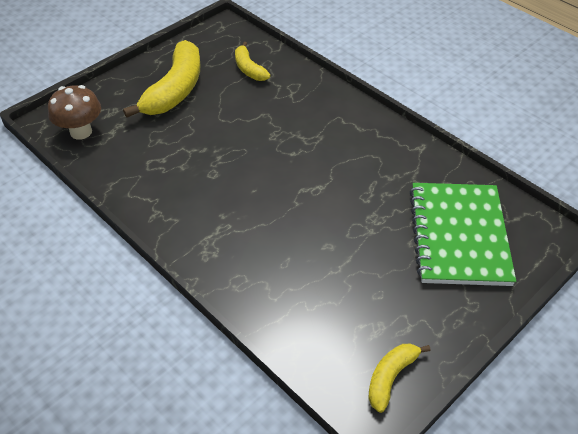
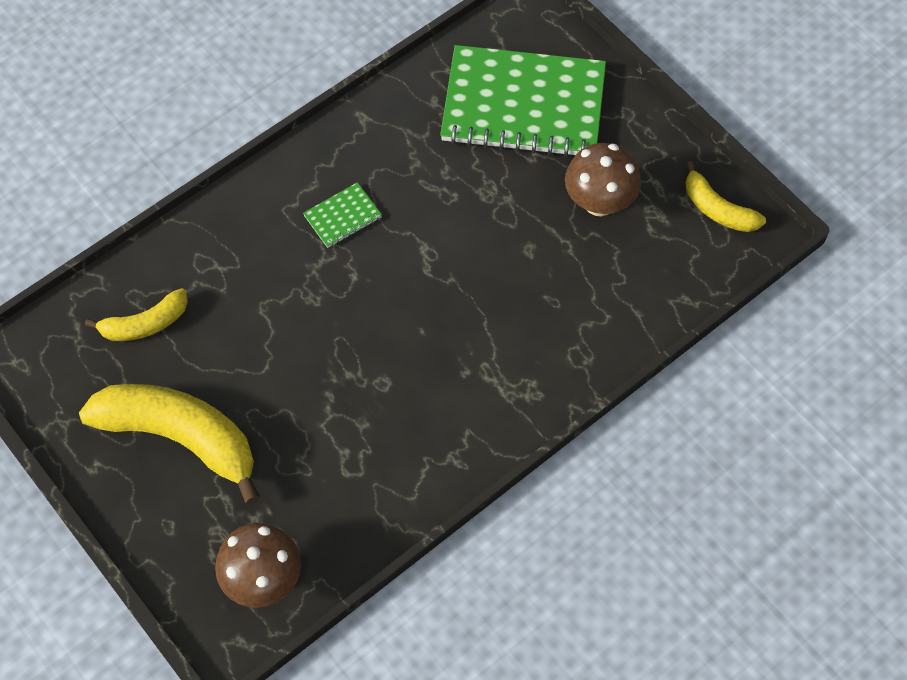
camera: 85 degrees left, 15 degrees up
(338, 144) = (342, 216): none -> green notebook
(379, 289) = (599, 202): none -> brown mushroom

